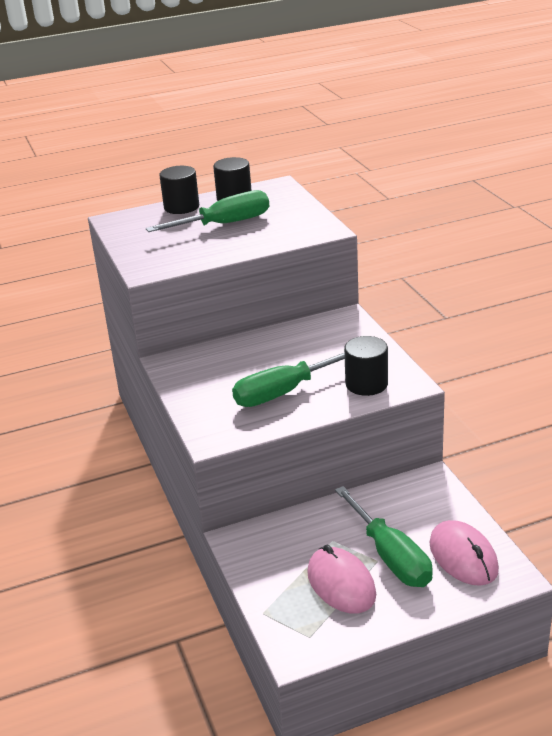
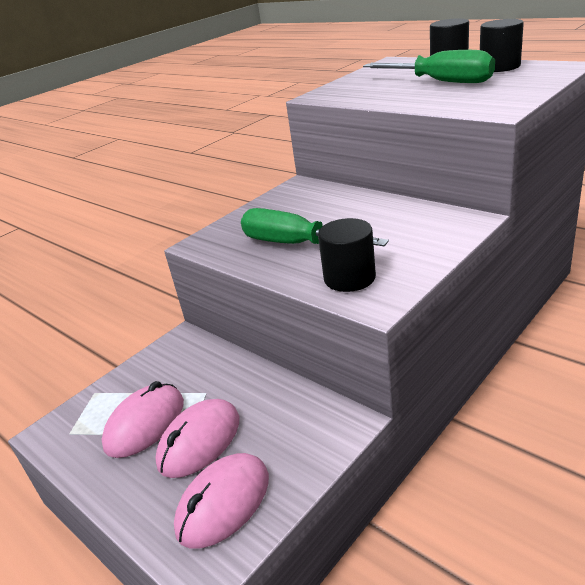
camera: 65 degrees right, 0 degrees up
(390, 556) = (199, 441): green screwdriver -> pink mouse

